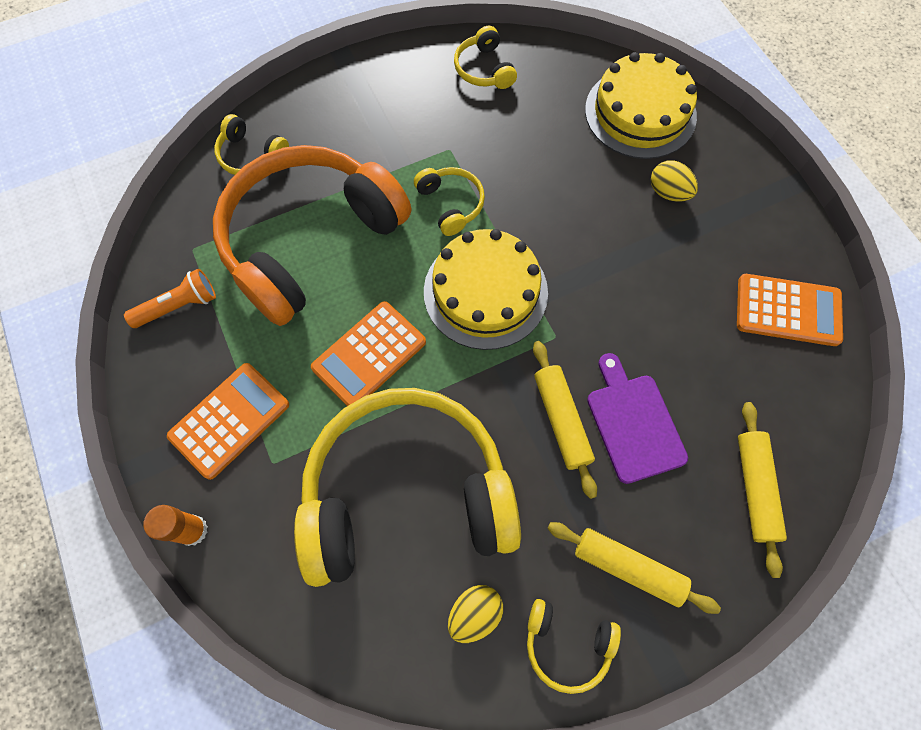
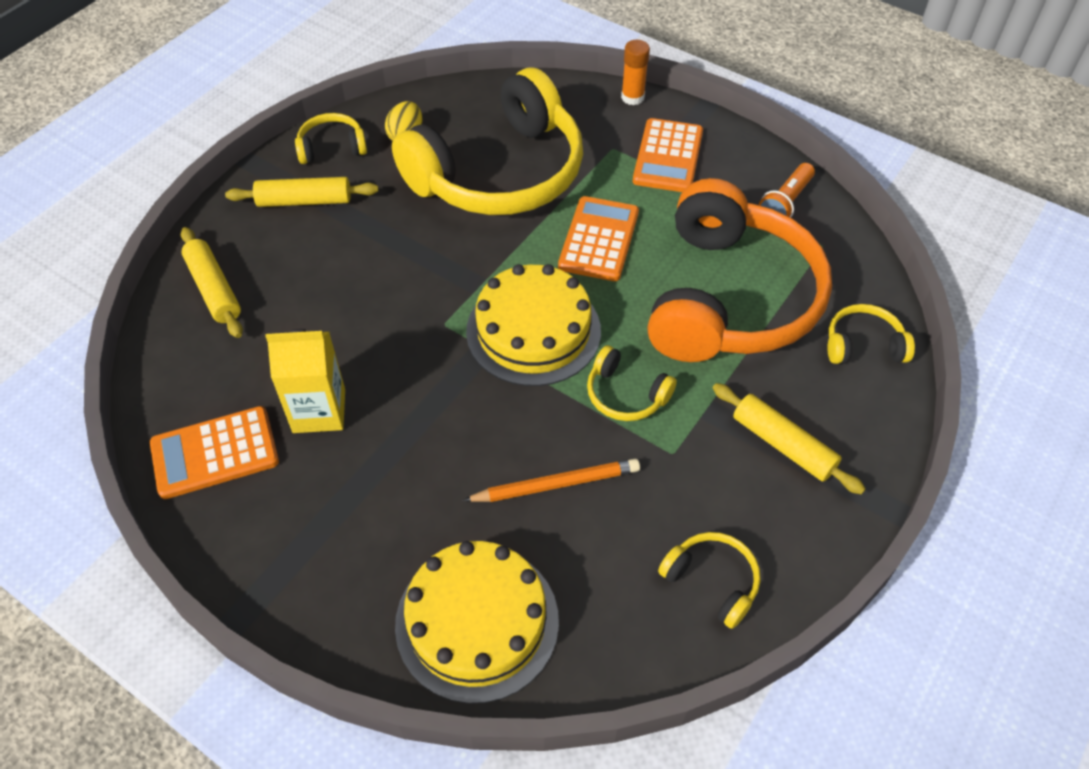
camera: 150 degrees right, 15 degrees down
(542, 167) = (556, 484): none -> orange pencil
(561, 420) = (404, 265): yellow rolling pin -> yellow rolling pin (783, 445)
(634, 423) = (339, 290): purple cutting board -> none
(668, 192) = (394, 525): yellow egg -> none
(693, 306) = (319, 411): none -> yellow carton

